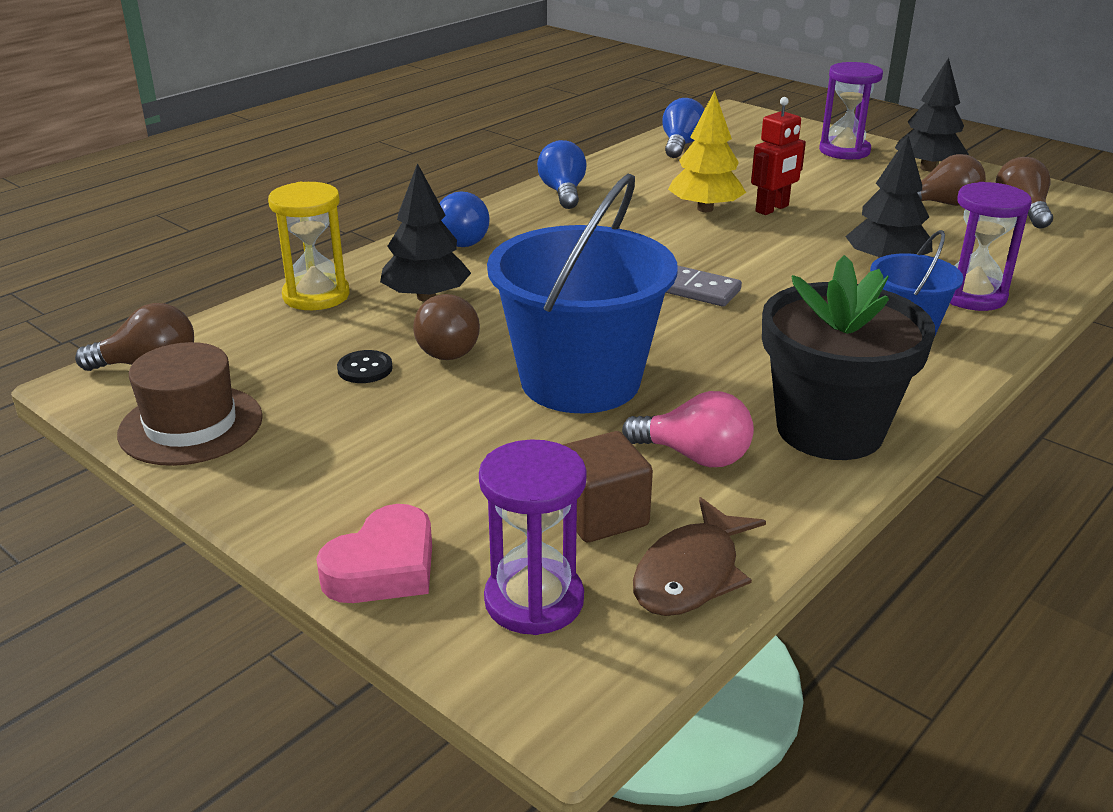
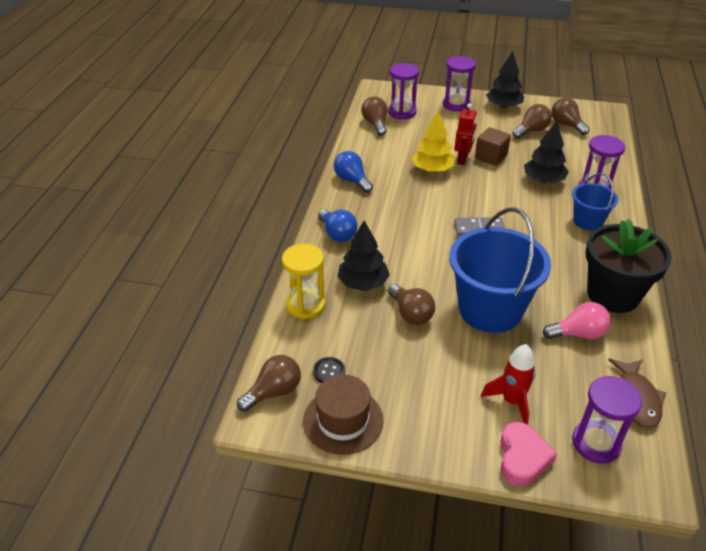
camera: 30 degrees left, 10 degrees up
(365, 369) = (386, 345): black button -> black button (329, 371)
(463, 495) = (511, 401): none -> red rocket
(601, 515) = (575, 385): brown cube -> brown cube (491, 157)
(681, 145) = (375, 124): blue light bulb -> brown light bulb
(741, 142) = (402, 112): none -> purple hourglass

